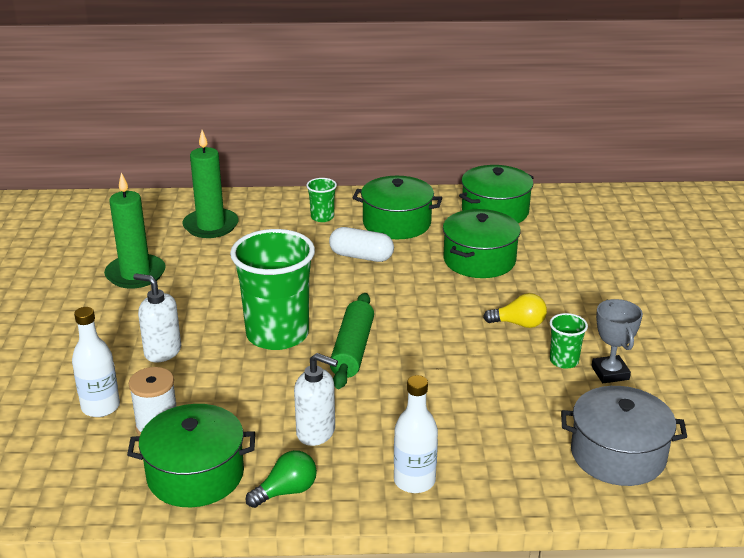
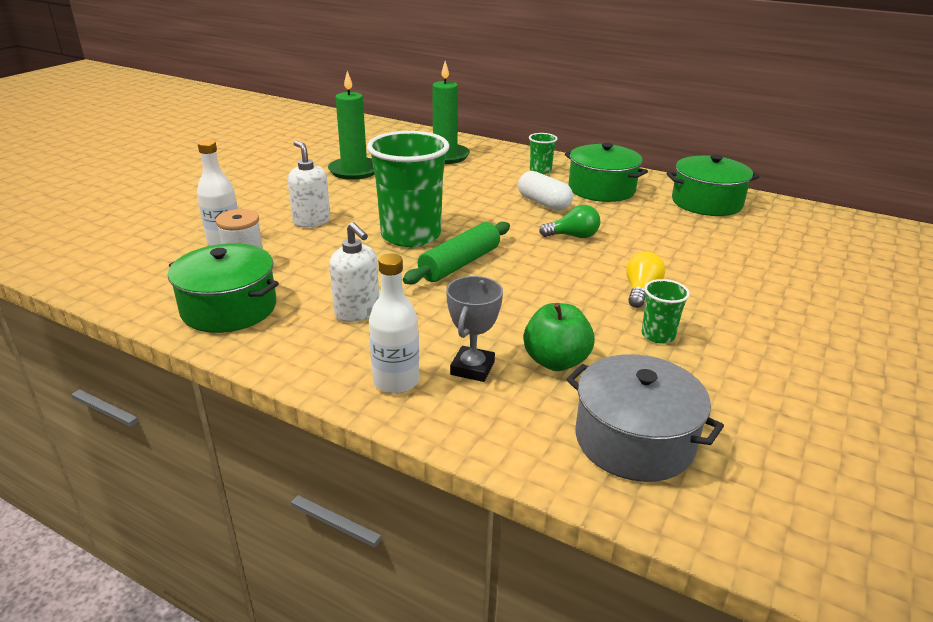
camera: 30 degrees right, 0 degrees up
(286, 491) = (279, 347): green light bulb -> green light bulb (573, 236)
(479, 260) = (652, 233): green pot -> none
(513, 413) = (556, 361): none -> green apple
(519, 324) = (641, 291): yellow light bulb -> yellow light bulb turned 105 degrees counterclockwise
(610, 373) = (701, 362): grey trophy -> grey trophy (472, 368)

